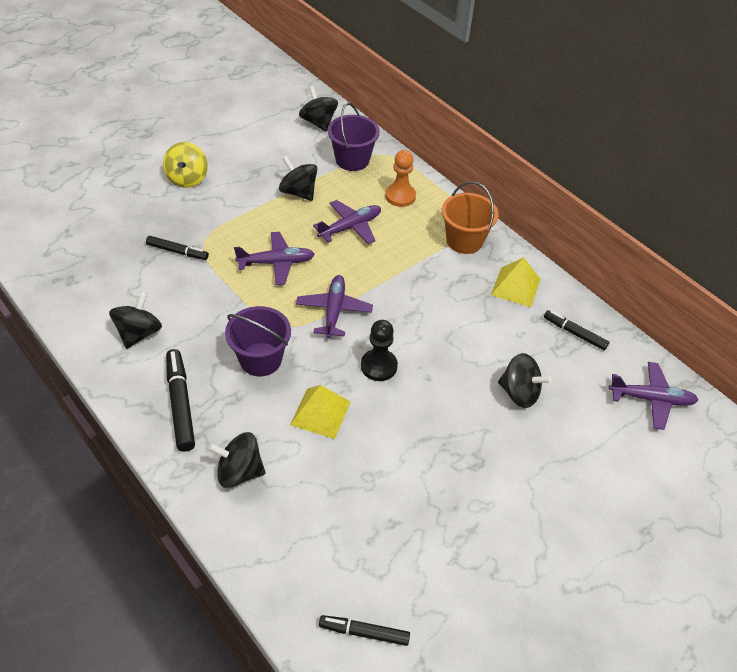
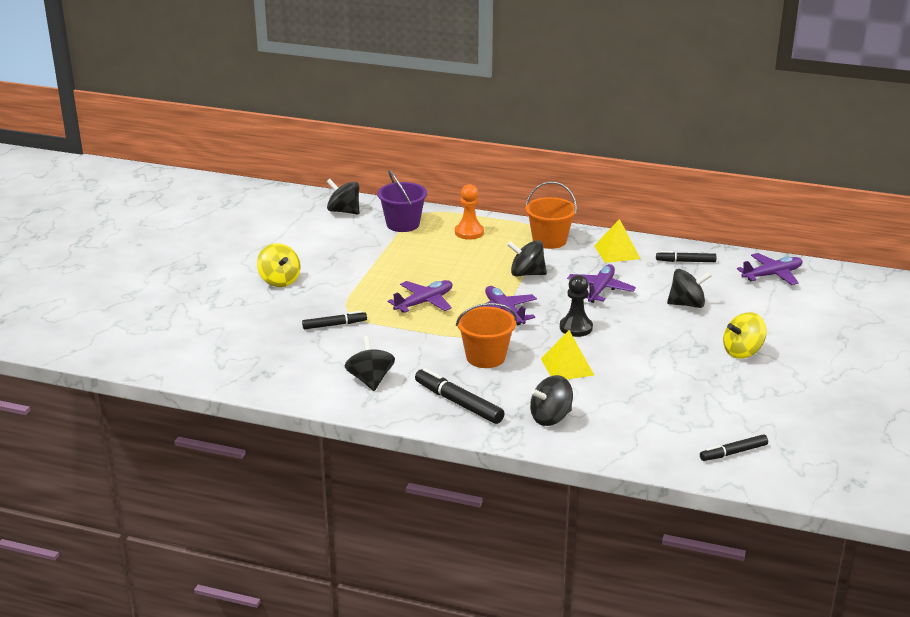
camera: 30 degrees left, 20 degrees down
(260, 359) = (485, 357): purple bucket -> orange bucket
(298, 192) = (385, 257): black spinning top -> black spinning top (526, 274)
(350, 227) = (454, 263): purple plane -> purple plane (600, 289)
(513, 492) = (742, 352): none -> yellow spinning top

